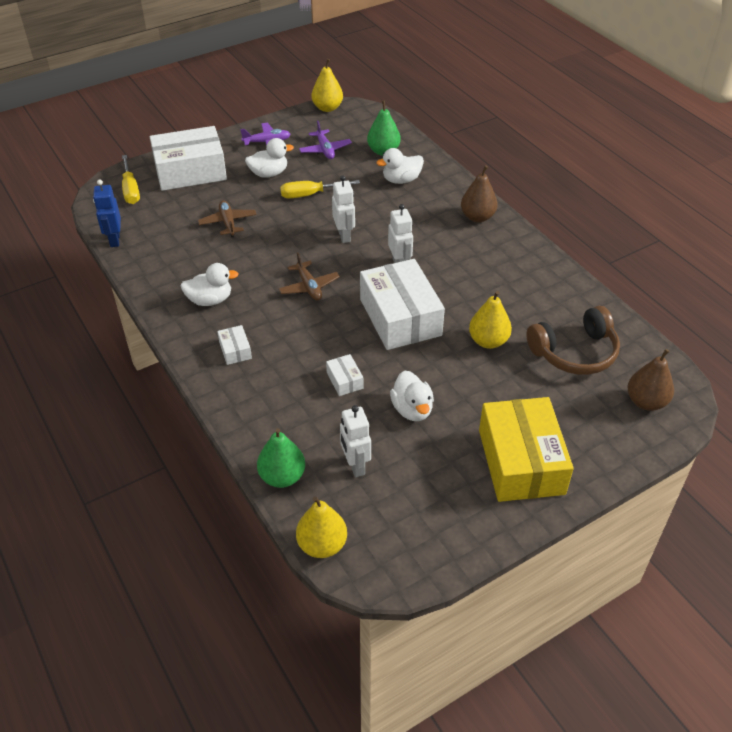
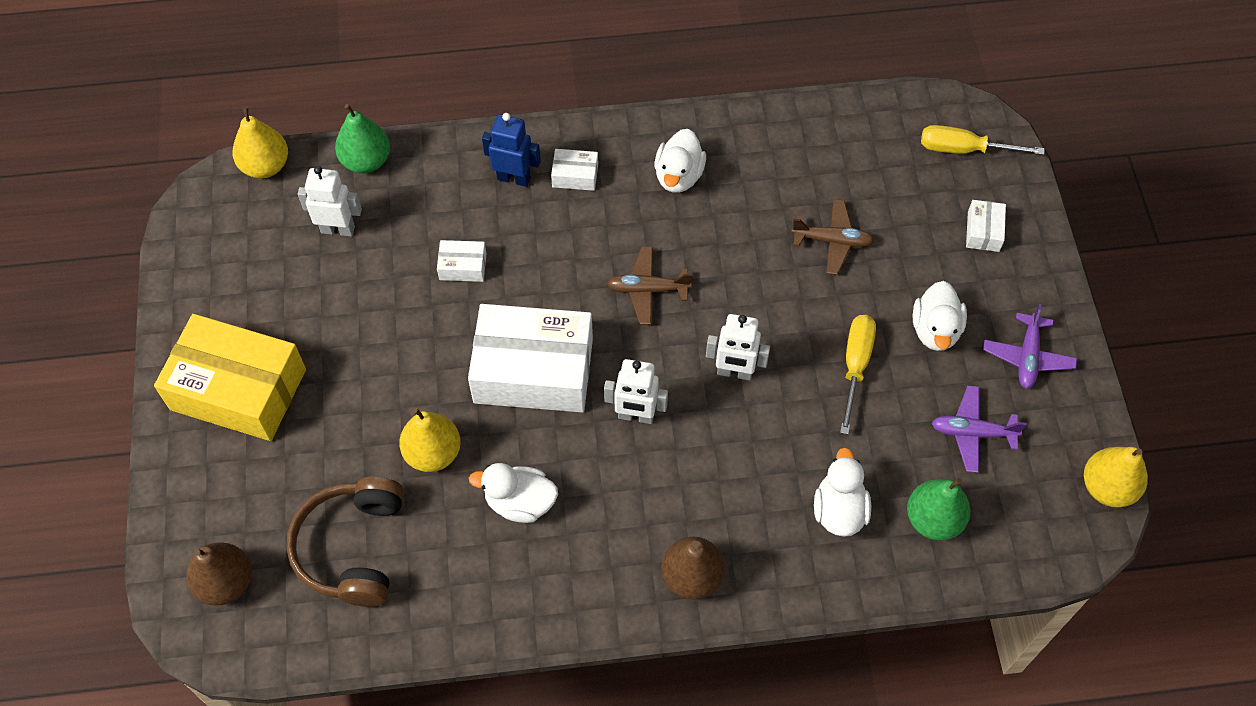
camera: 115 degrees right, 15 degrees up
(114, 240) = (852, 107): blue robot -> blue robot (514, 178)
(190, 171) = (983, 231): white box -> white box, size x0.42
(412, 409) = (378, 316): white duck -> white duck (520, 502)

